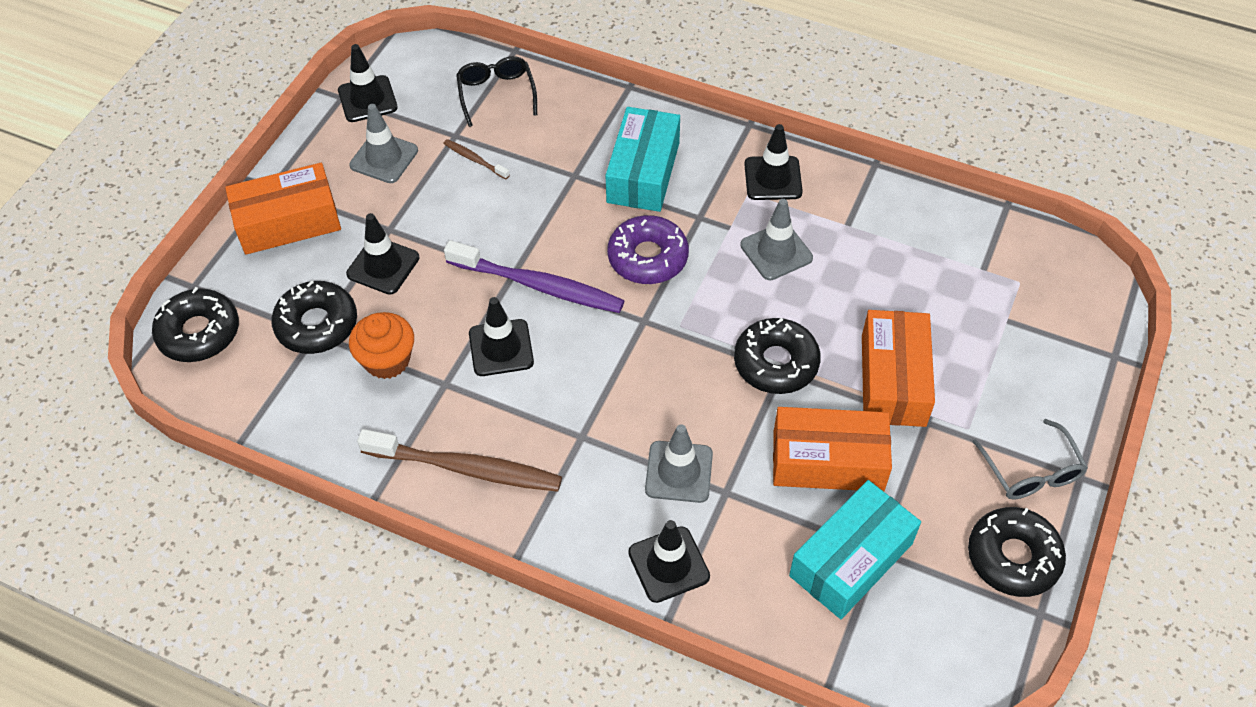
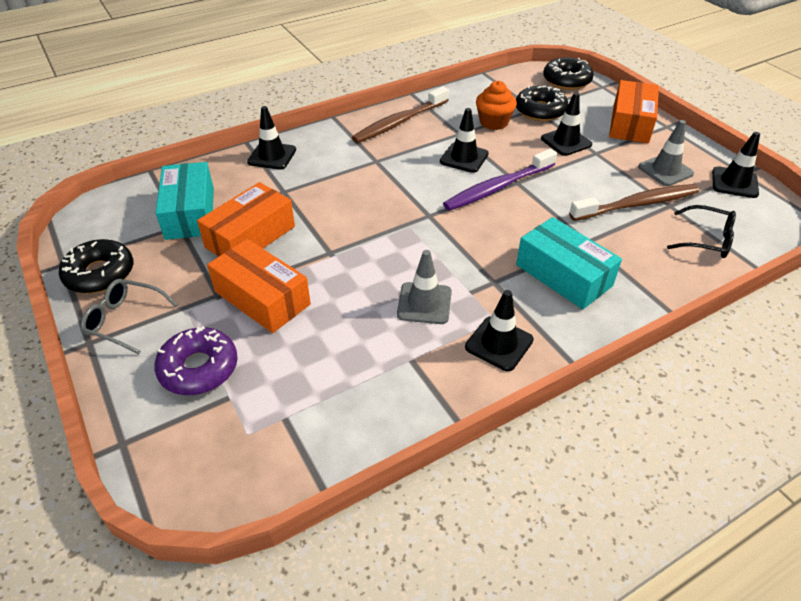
camera: 125 degrees right, 10 degrees down
(474, 159) = (637, 204): brown toothbrush -> brown toothbrush, size x2.16
(648, 257) = (478, 240): purple donut -> purple donut (199, 368)
(679, 472) = (315, 181): grey traffic cone -> none
(776, 363) = (337, 252): black donut -> none

